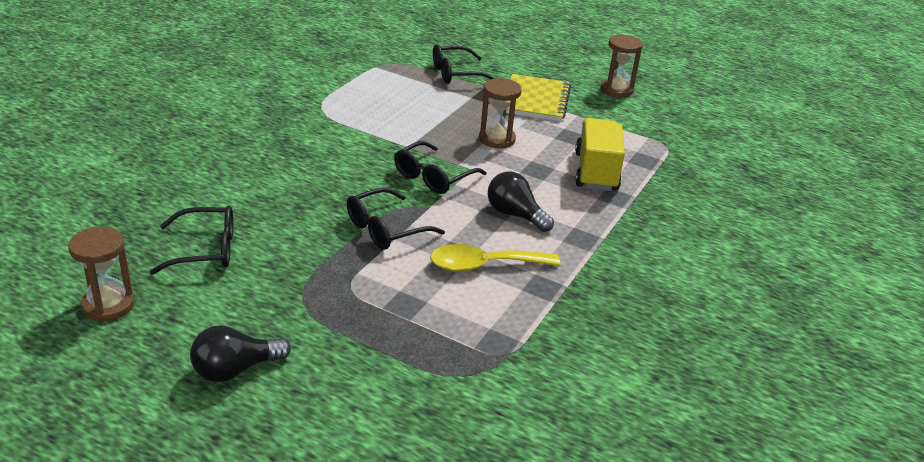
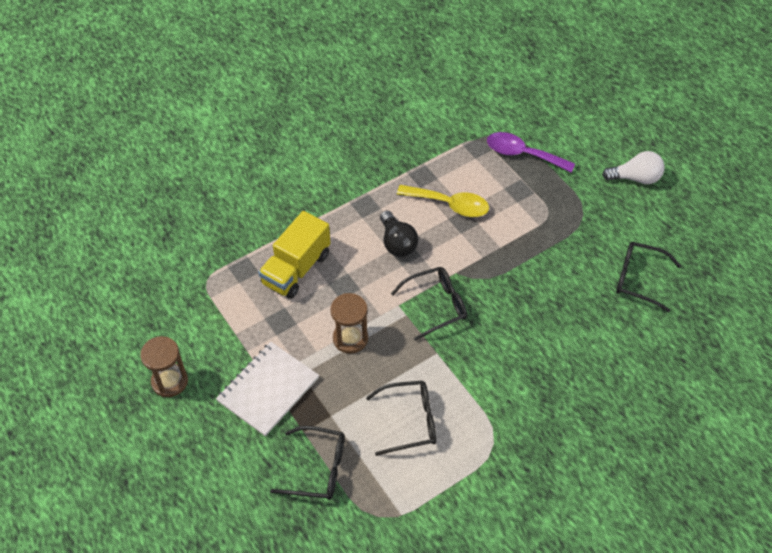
camera: 150 degrees left, 20 degrees up
(108, 305) = (708, 249): brown hourglass -> none
(235, 370) = (635, 178): black light bulb -> white light bulb
(385, 229) = (502, 259): black glasses -> black glasses (409, 421)
(426, 354) = (522, 154): none -> purple spoon
(535, 100) = (268, 390): yellow notebook -> white notebook

